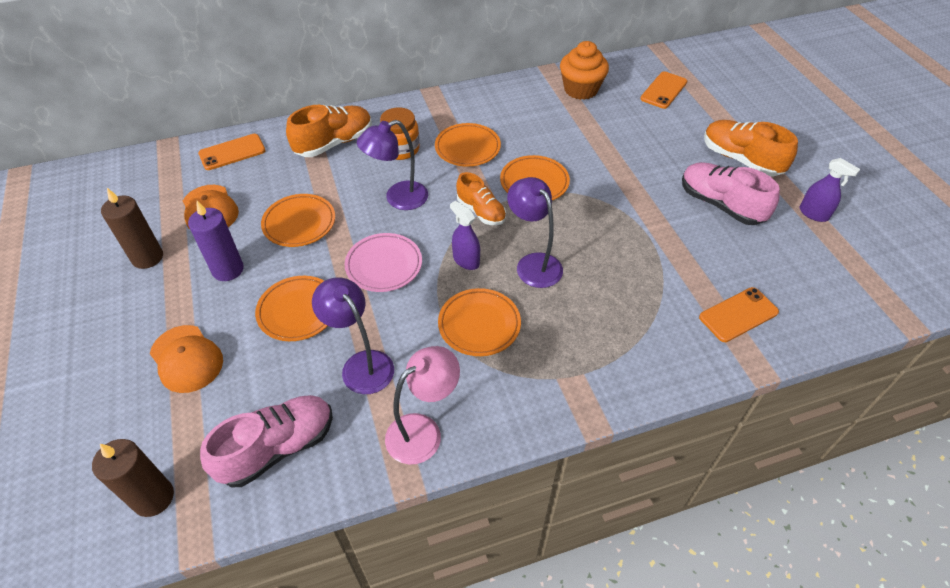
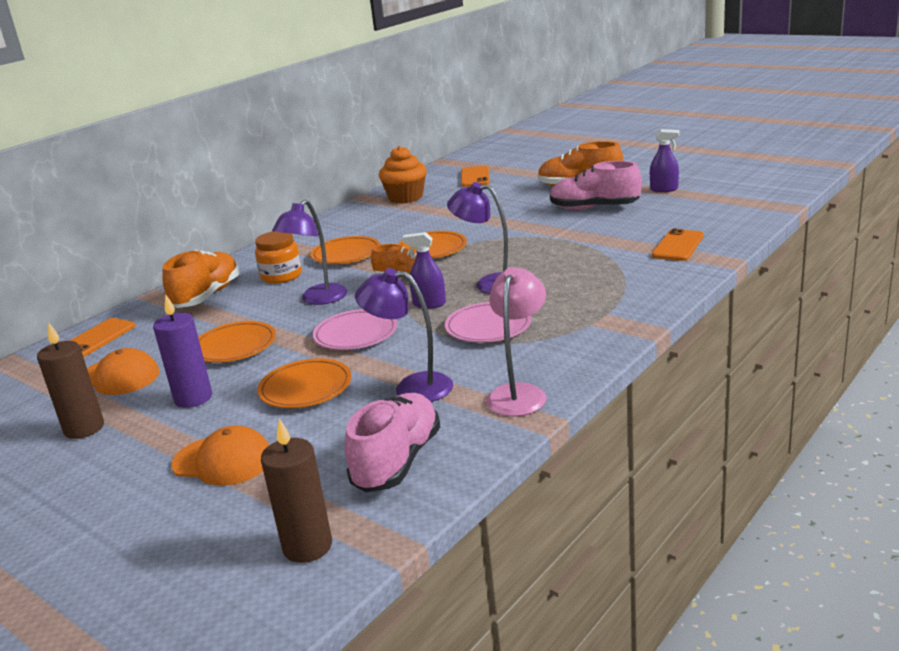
camera: 30 degrees left, 25 degrees down
(479, 324) = (488, 327): orange plate -> pink plate

